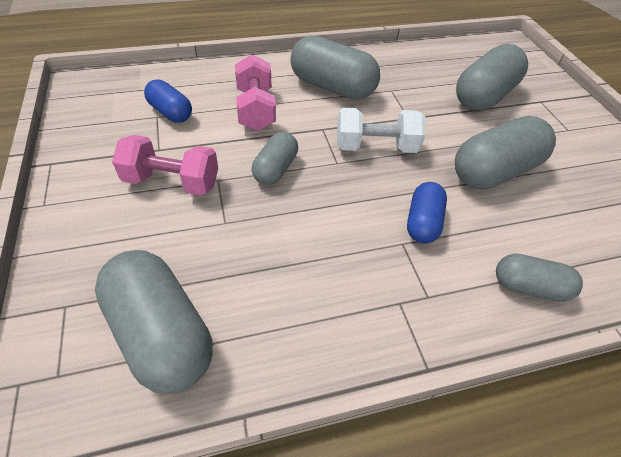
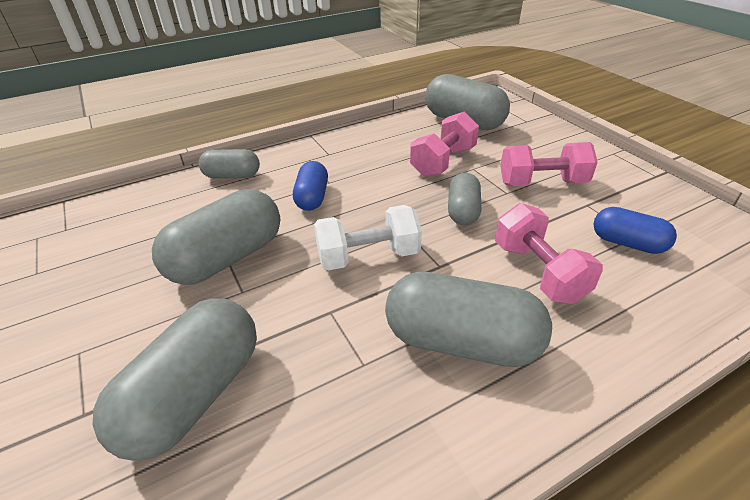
camera: 170 degrees right, 10 degrees down
(253, 242) = (443, 162): none -> pink dumbbell

